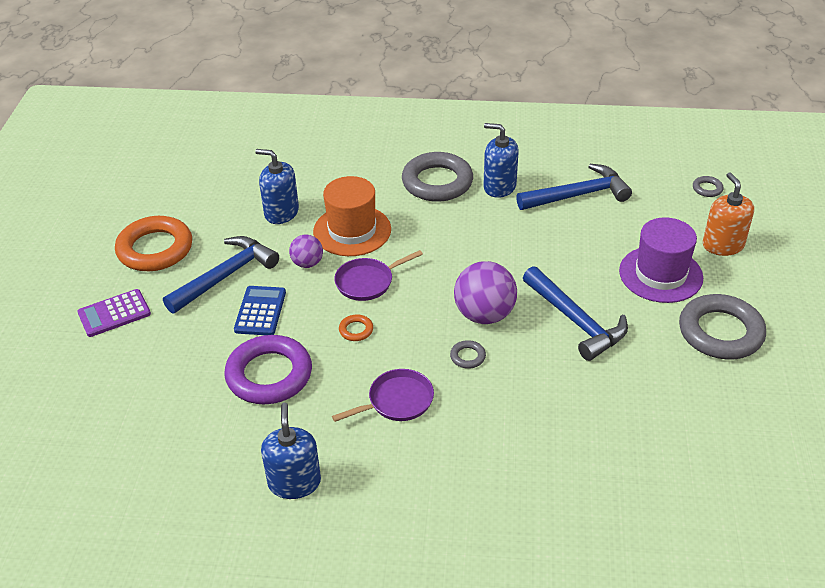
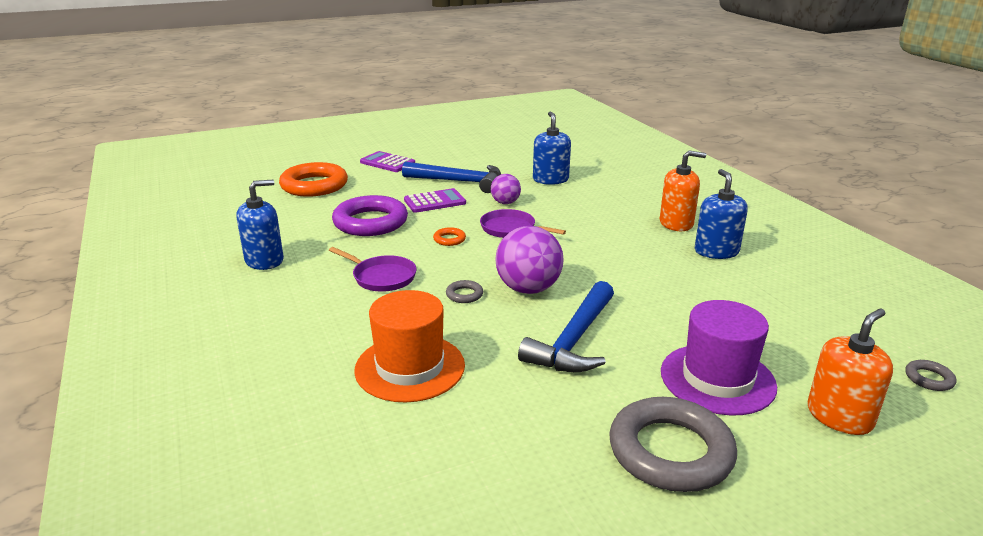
camera: 60 degrees right, 15 degrees down
(155, 249) = (461, 156): orange ring -> orange ring (314, 185)
(260, 311) = (434, 201): blue calculator -> purple calculator
(352, 230) = (564, 207): orange hat -> orange hat (410, 367)
(437, 182) = (676, 223): grey ring -> orange soap dispenser
(578, 195) = (771, 295): blue hammer -> none

